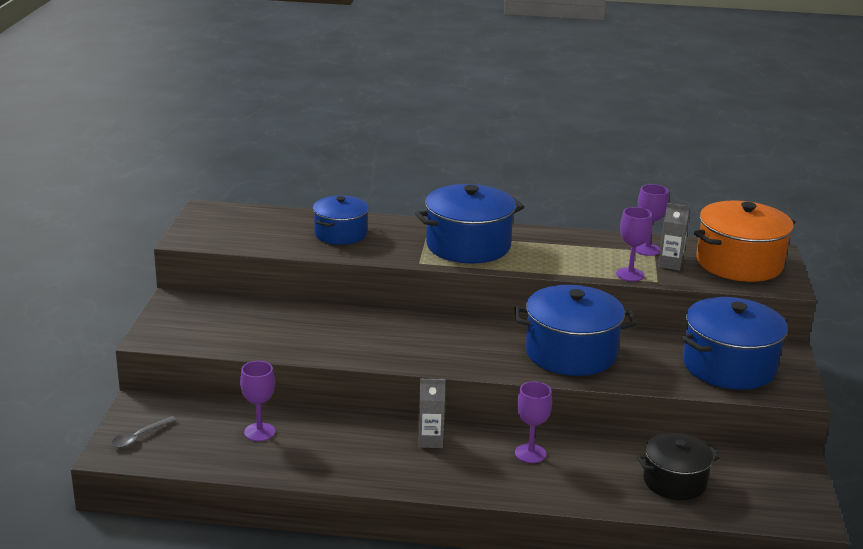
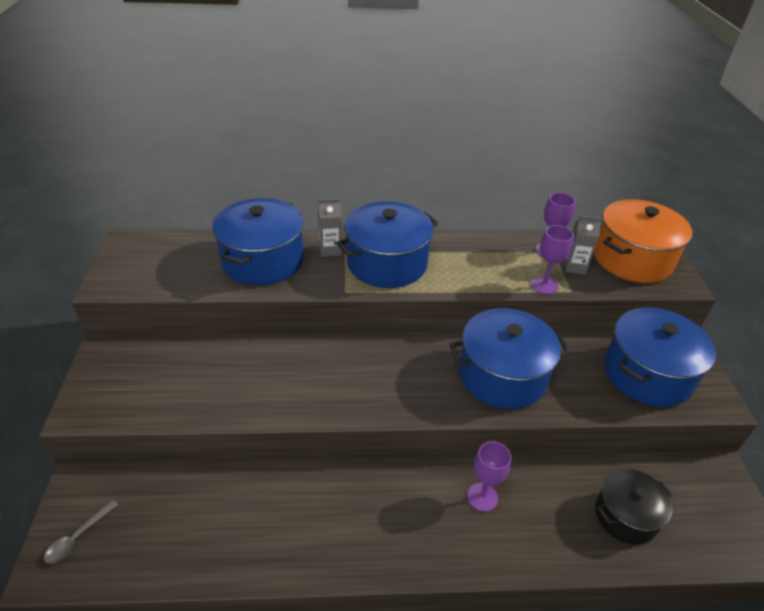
camera: 10 degrees left, 15 degrees up
(259, 432) = (208, 508): purple goblet -> none
(341, 234) = (263, 260): blue pot -> blue pot, size x1.59
(430, 440) = (383, 493): grey carton -> grey carton (330, 250)

